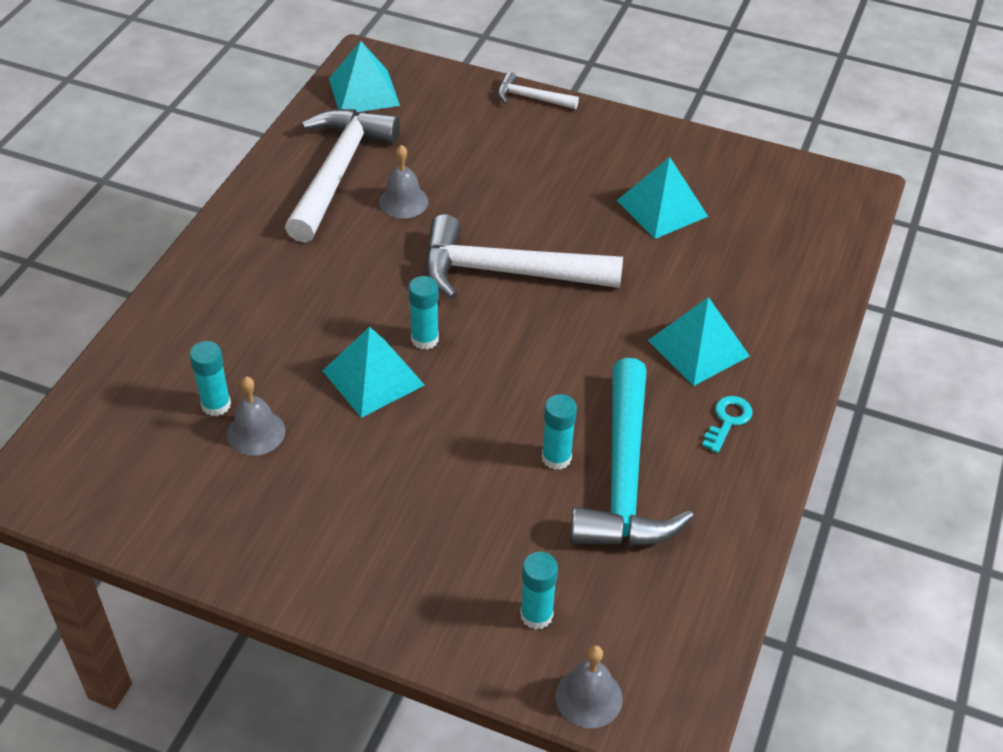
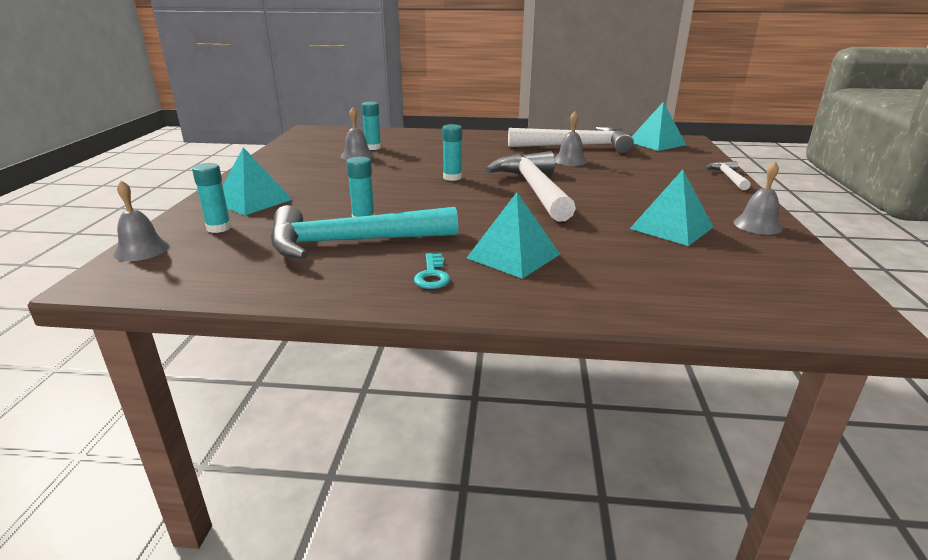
camera: 75 degrees right, 20 degrees down
(373, 377) = (411, 171): turquoise pyramid -> turquoise pyramid (253, 201)
(674, 148) = (757, 225): none -> grey bell
(727, 421) = (432, 275): turquoise key -> turquoise key turned 75 degrees clockwise

